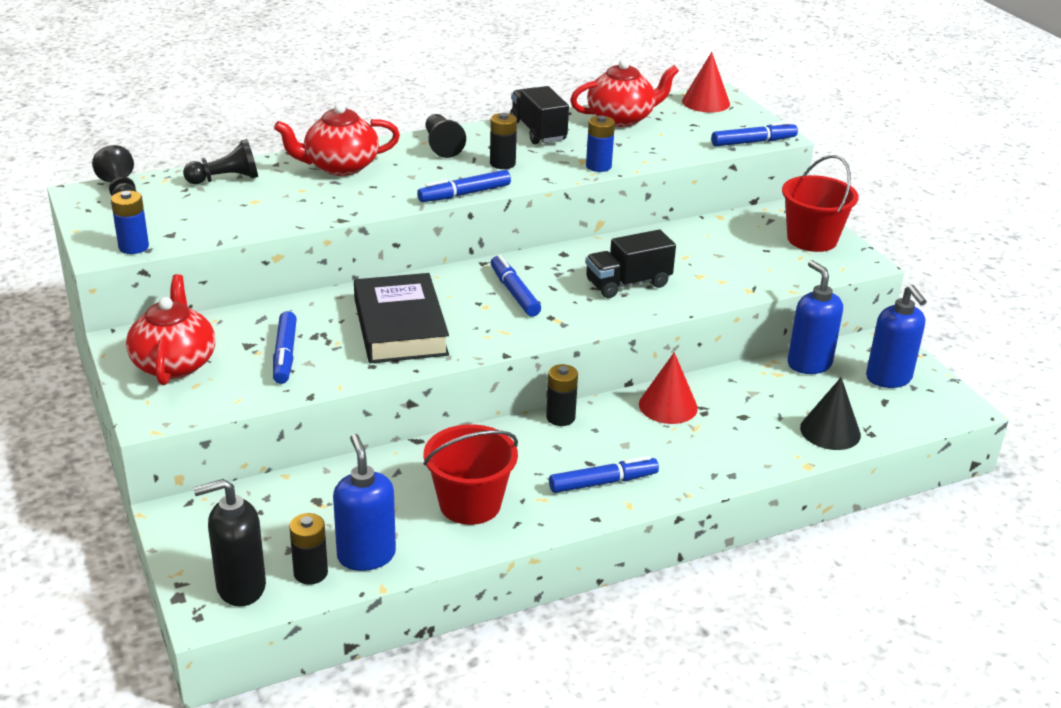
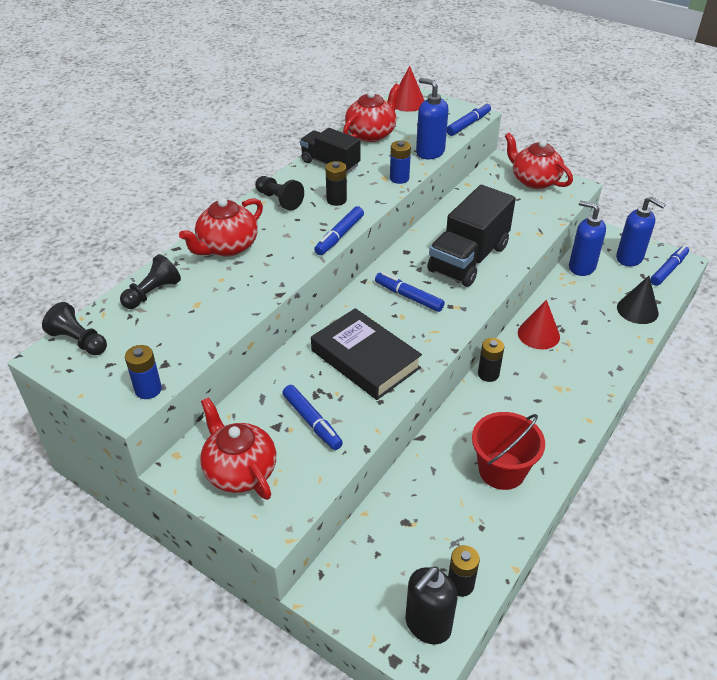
camera: 30 degrees left, 10 degrees up
(366, 555) = (480, 548): blue soap dispenser -> blue soap dispenser (430, 152)
(603, 482) = (559, 411): blue marker -> blue marker (668, 270)
(628, 284) = (468, 259): black truck -> black truck, size x1.61
(812, 239) = (534, 180): red bucket -> red teapot

